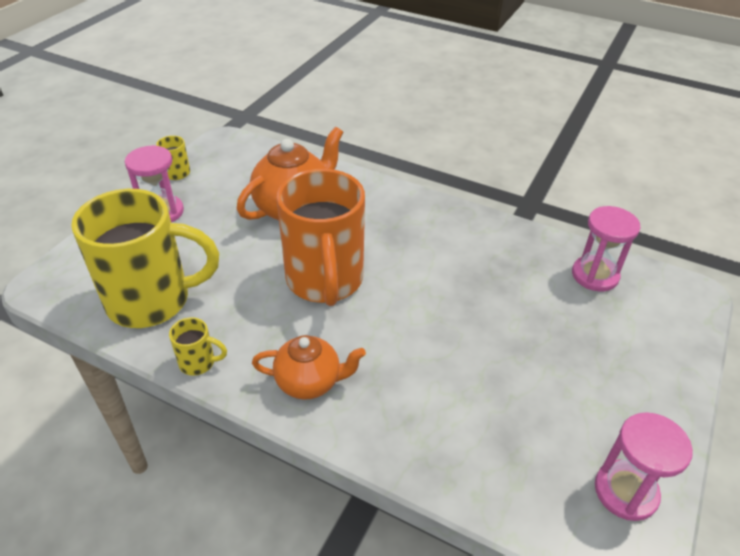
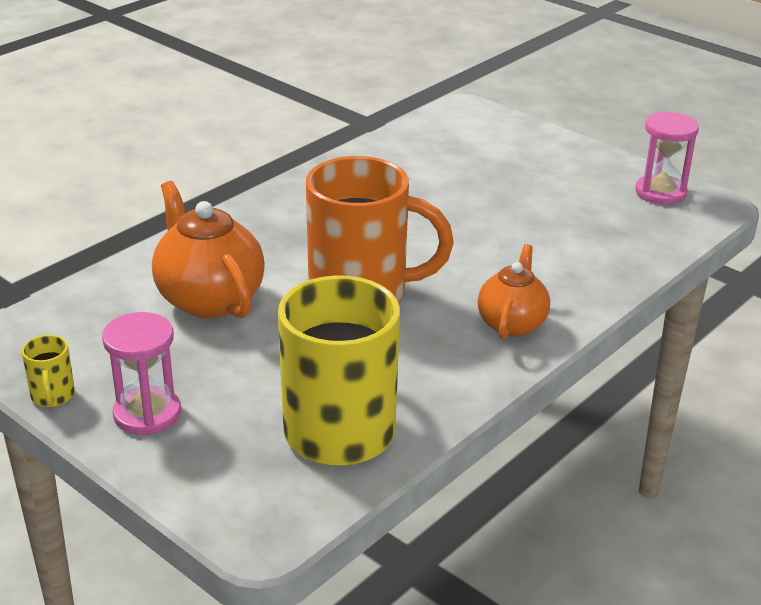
camera: 75 degrees left, 10 degrees down
(198, 362) = (462, 396): yellow mug -> none
(595, 275) = (422, 143): pink hourglass -> none

